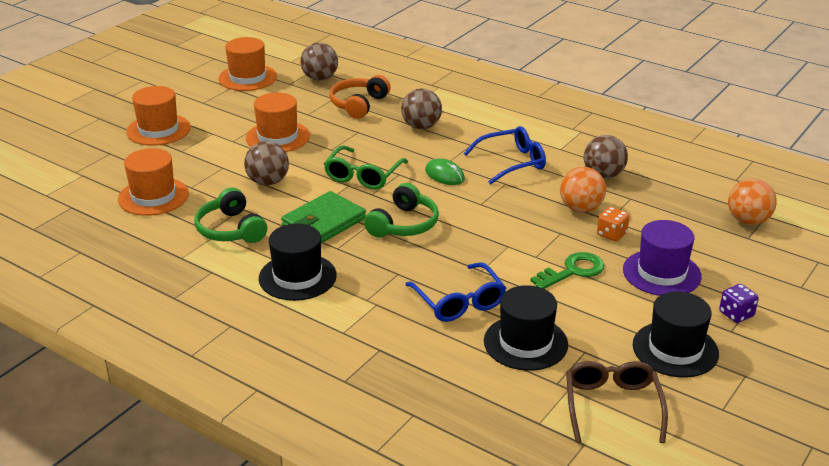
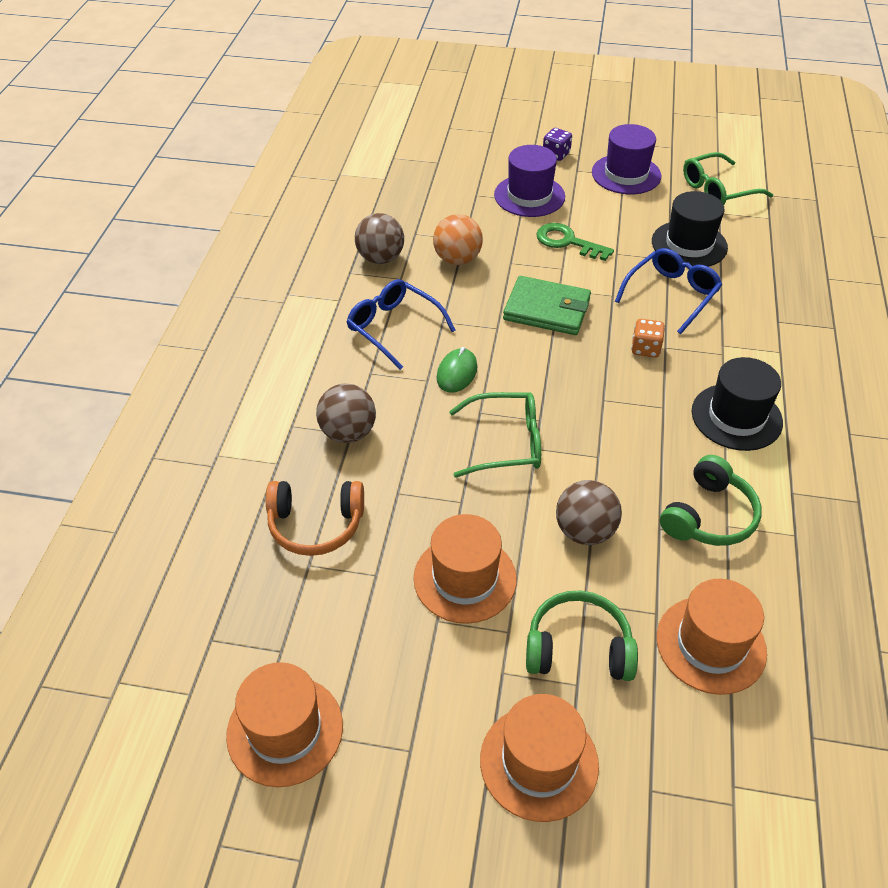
camera: 115 degrees left, 15 degrees up
(320, 78) = (244, 615): brown ball -> none
(323, 222) = (627, 438): green wallet -> green wallet (547, 309)
(404, 224) = (580, 371): green headphones -> green headphones (578, 647)
(611, 234) = (490, 232): orange dice -> orange dice (645, 349)
(612, 406) = (718, 190): brown glasses -> green glasses
(675, 349) = (626, 174): black hat -> purple hat
(748, 221) = (409, 165): orange ball -> none

